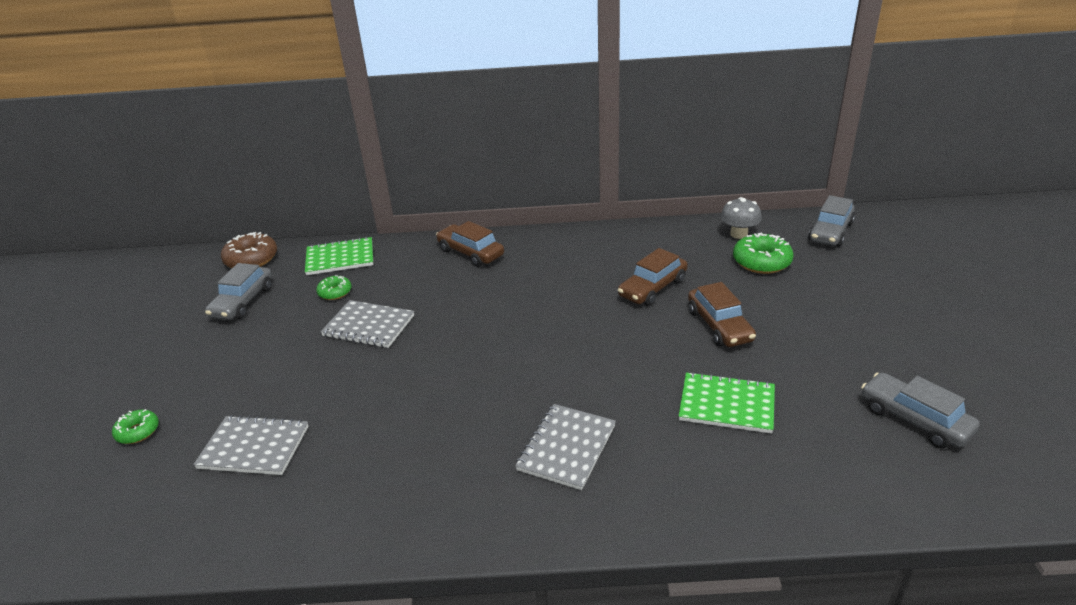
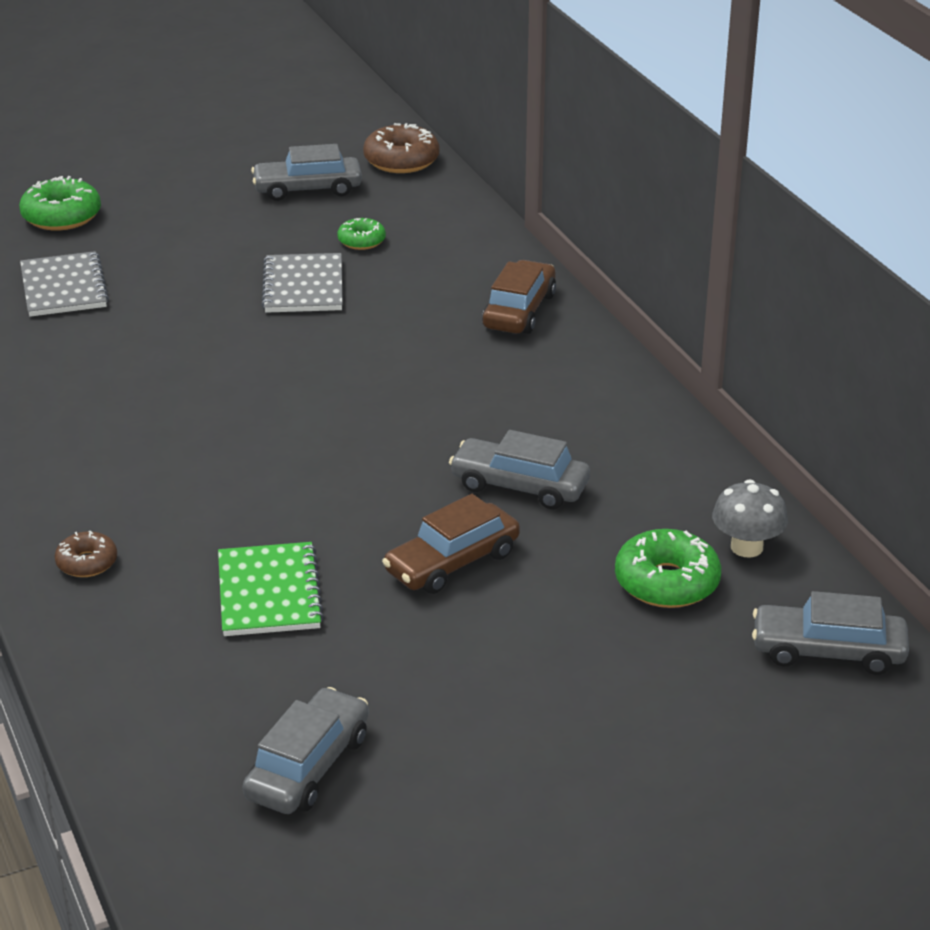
camera: 65 degrees right, 0 degrees up
(138, 432) = (61, 216): green donut -> green donut, size x1.69
(340, 258) = (442, 218): green notebook -> none
(566, 448) = (137, 483): grey notebook -> none
(652, 288) = (519, 486): brown car -> grey car
(659, 492) = (87, 562): none -> brown donut

